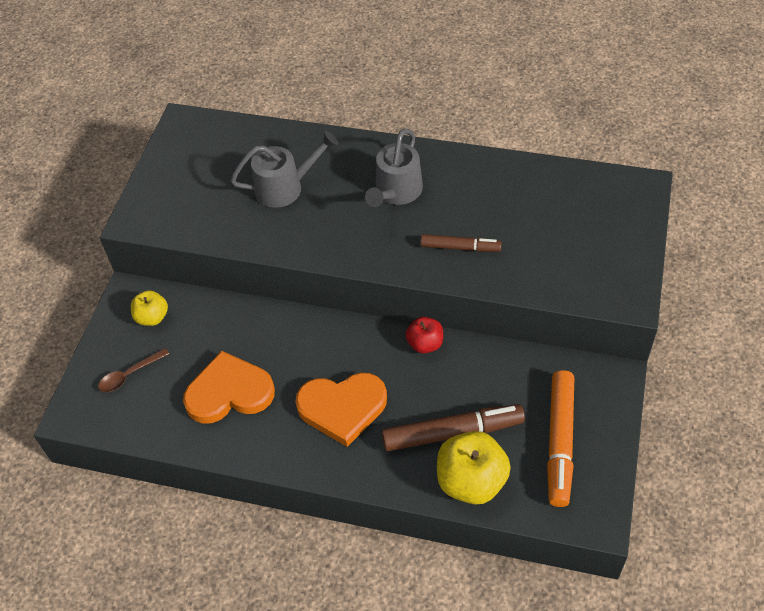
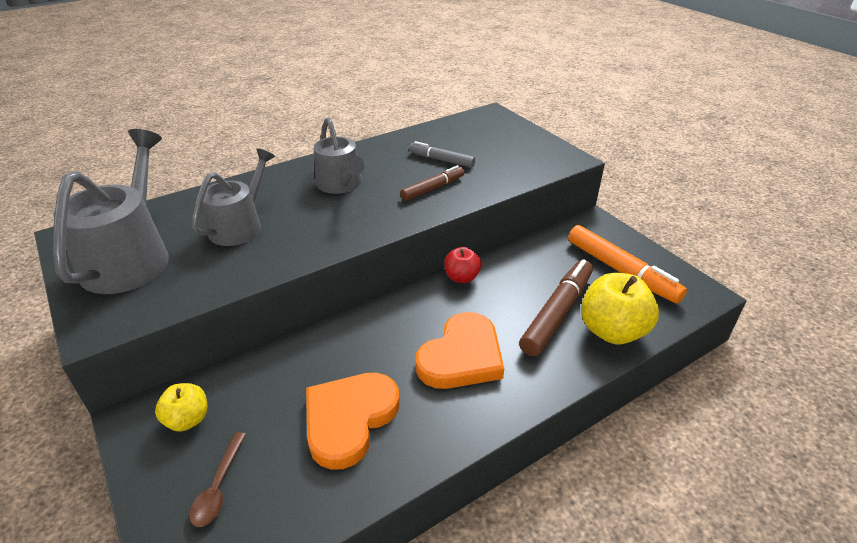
camera: 50 degrees left, 15 degrees down
(198, 170) = (130, 257): none -> grey watering can
(510, 219) = (441, 160): none -> grey marker

